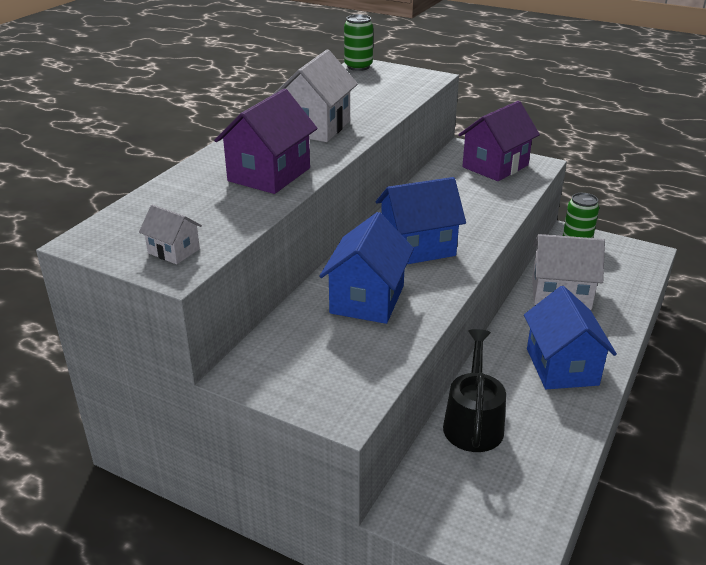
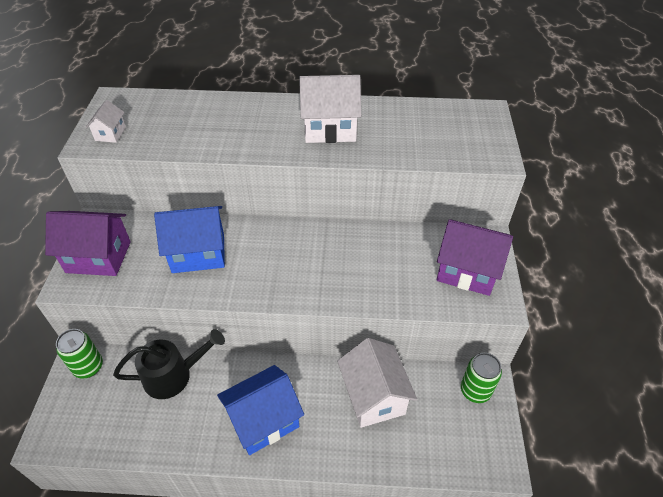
camera: 65 degrees right, 15 degrees up
(269, 174) = (233, 134): purple house -> purple house (98, 257)
(358, 67) = (480, 110): green can -> green can (88, 367)
(417, 247) = (285, 259): blue house -> none

